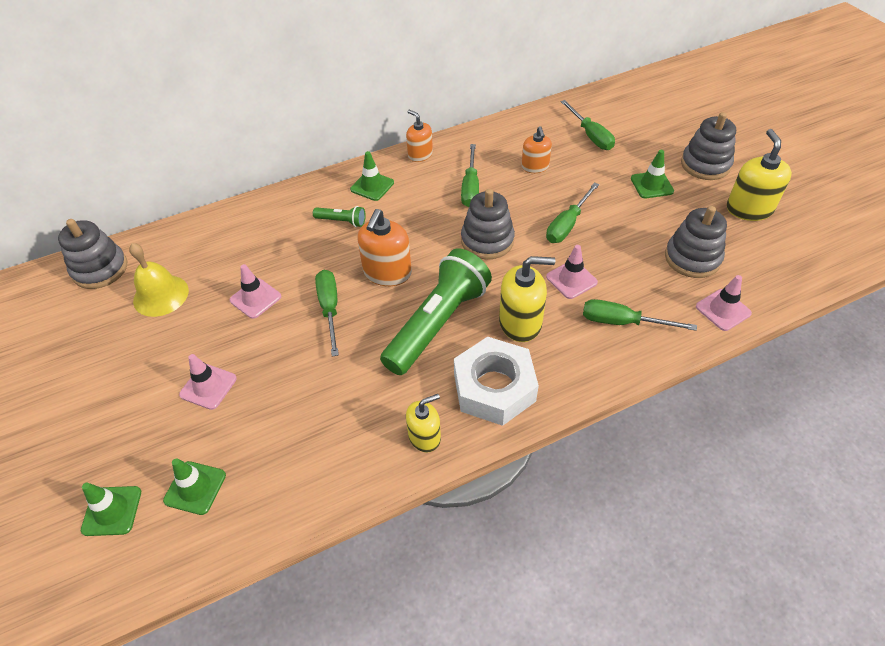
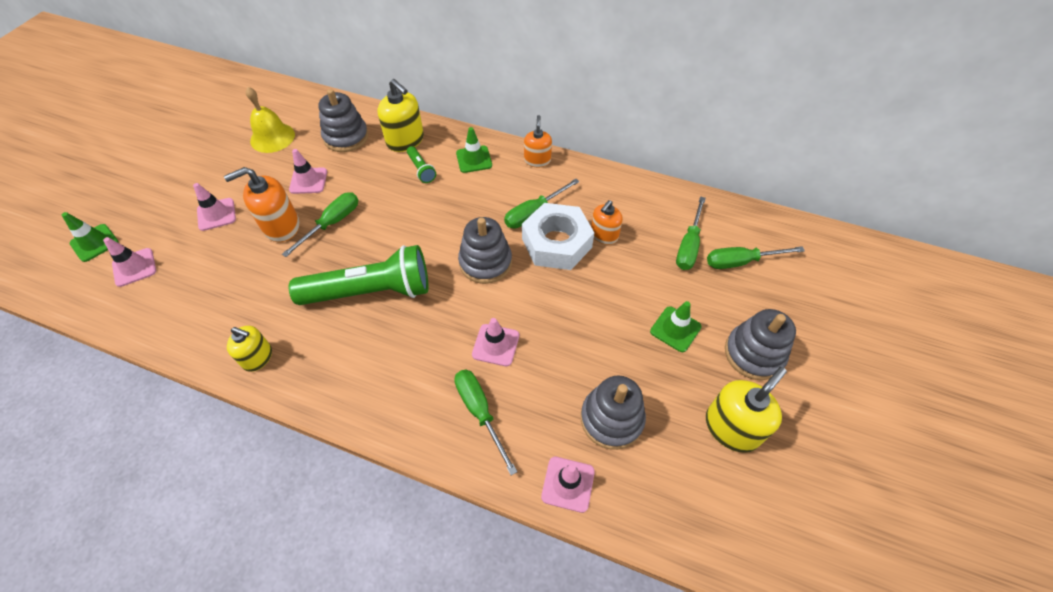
camera: 45 degrees right, 5 degrees up
(100, 269) = (270, 97): grey stacking toy -> grey stacking toy (346, 137)
(195, 488) = (134, 267): green traffic cone -> pink traffic cone
(387, 273) = (395, 229): orange soap dispenser -> orange soap dispenser (281, 226)
(494, 388) = (336, 369): white nut -> white nut (556, 243)
(520, 322) = (417, 341): yellow soap dispenser -> yellow soap dispenser (405, 140)
(567, 224) = (557, 301): green screwdriver -> green screwdriver (740, 262)

